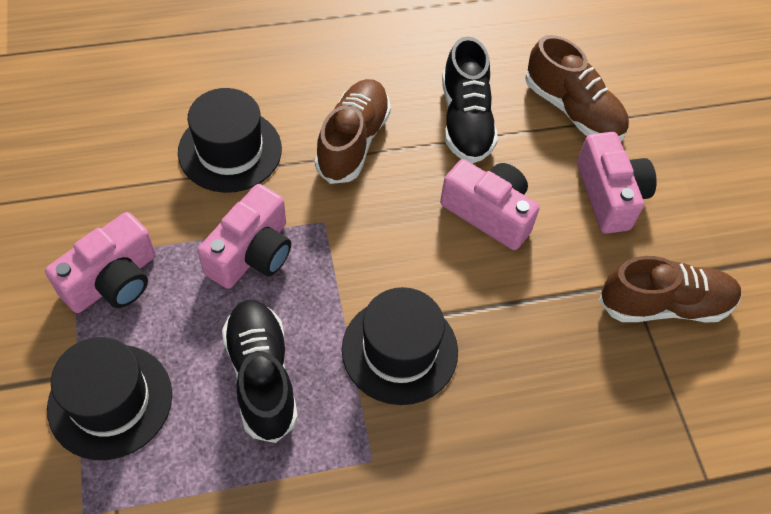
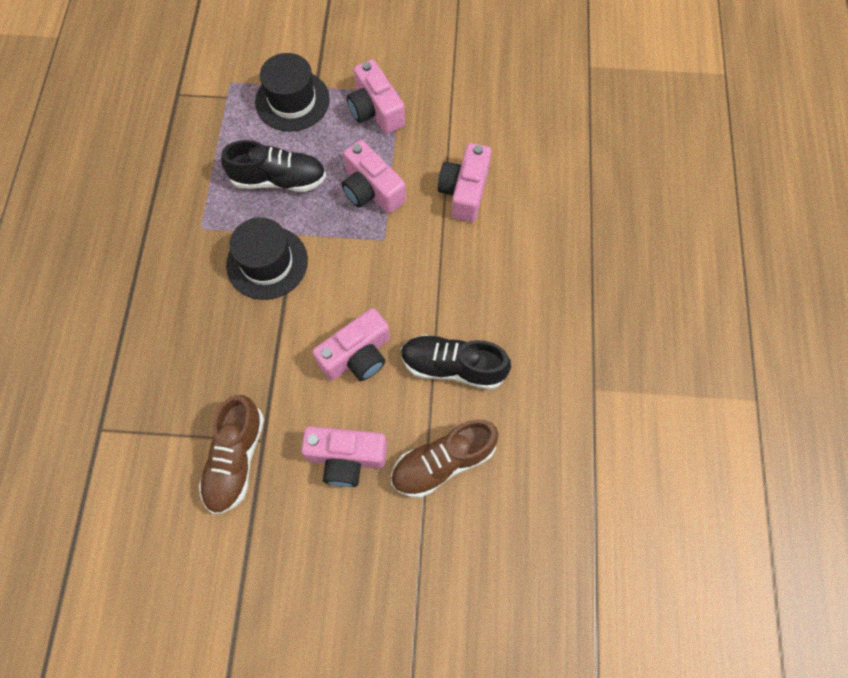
camera: 110 degrees right, 10 degrees up
(230, 150) = (464, 191): black hat -> pink camera
(353, 141) = (452, 275): brown shoe -> none

